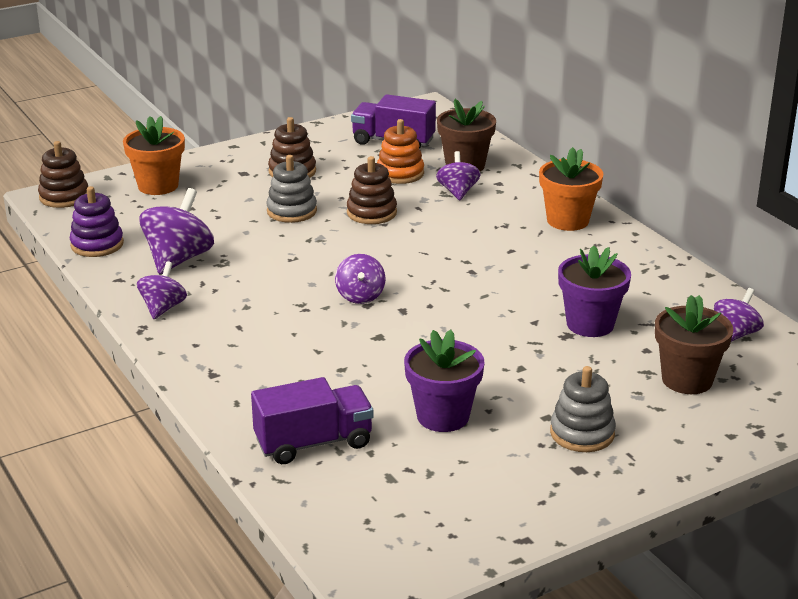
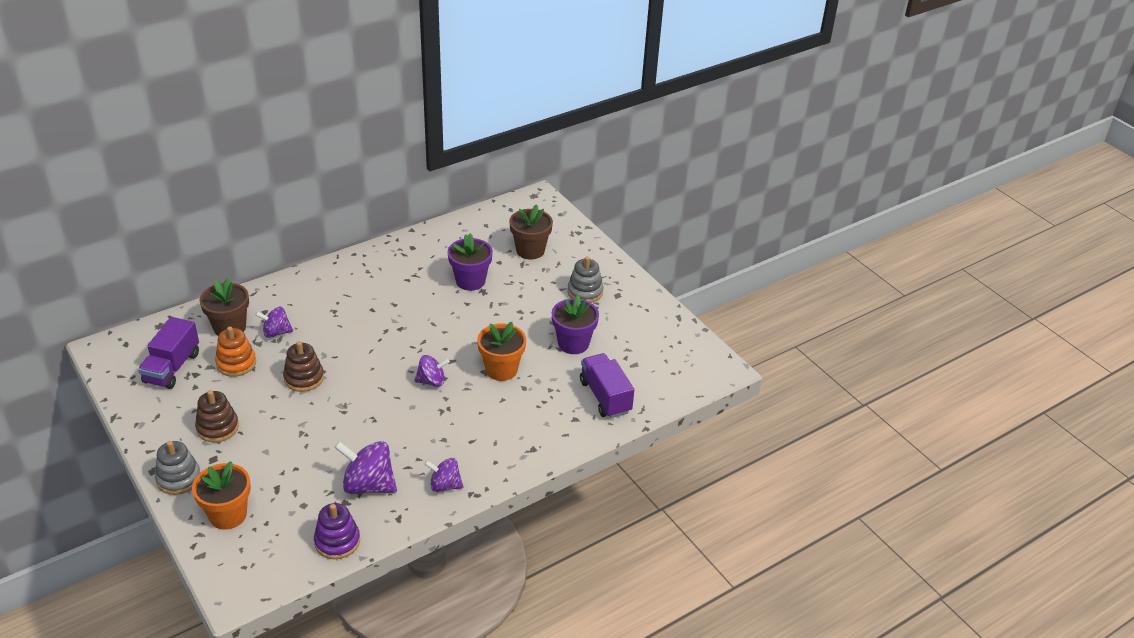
camera: 95 degrees left, 10 degrees up
(64, 197) = (238, 581): brown stacking toy -> none
(292, 211) = (293, 423): grey stacking toy -> grey stacking toy (178, 478)
(567, 220) = (331, 281): orange flower pot -> orange flower pot (501, 369)
(735, 334) = (482, 228): purple spinning top -> none

